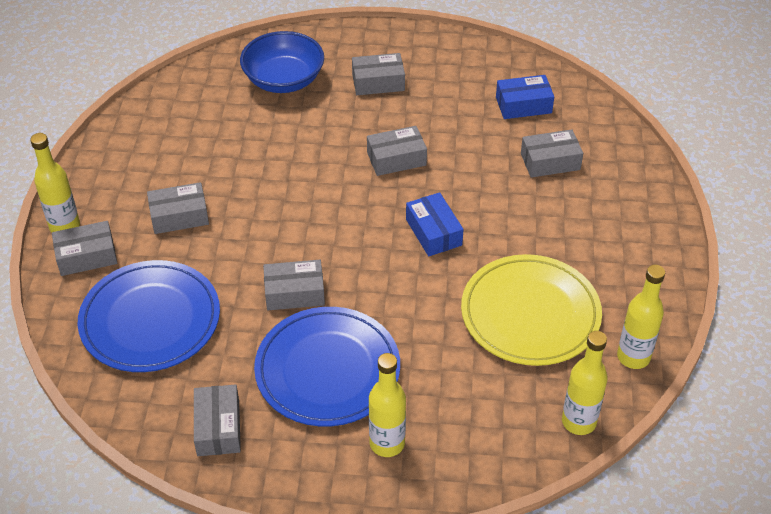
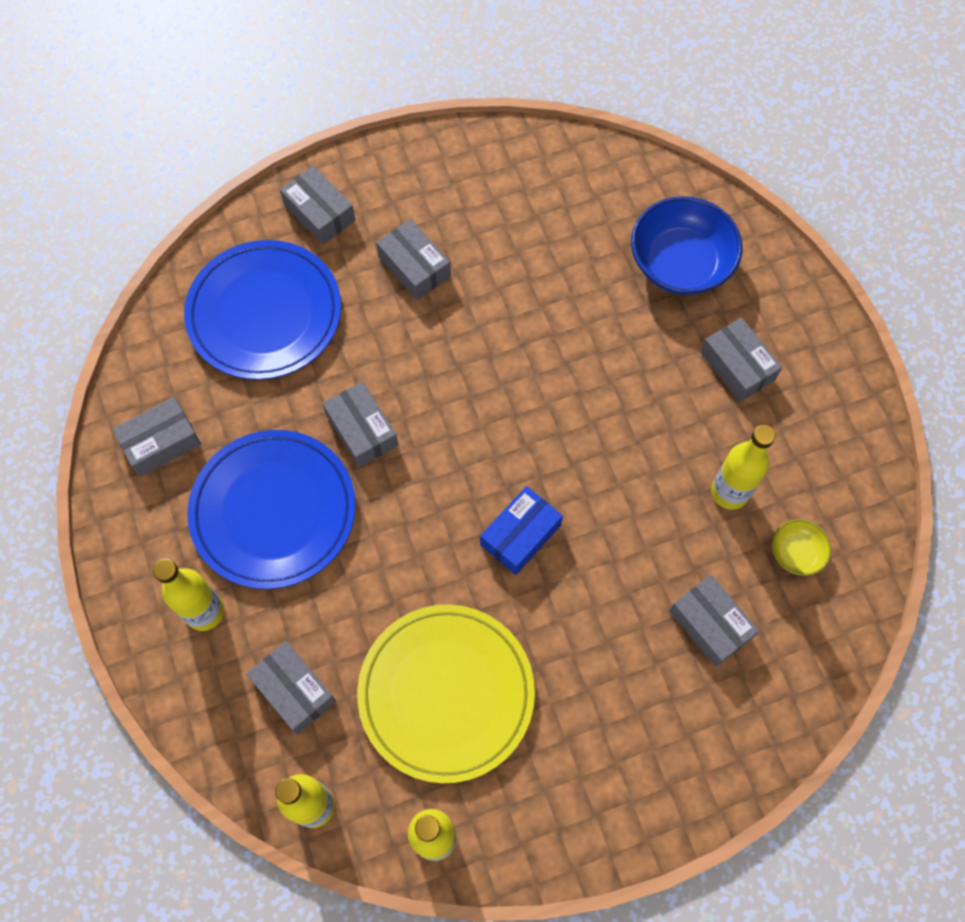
camera: 65 degrees right, 20 degrees up
(65, 226) = (348, 172): yellow bottle -> yellow bottle (729, 492)
(396, 159) = (617, 444): grey box -> grey box (294, 690)
(523, 105) = (796, 553): blue box -> yellow bowl

